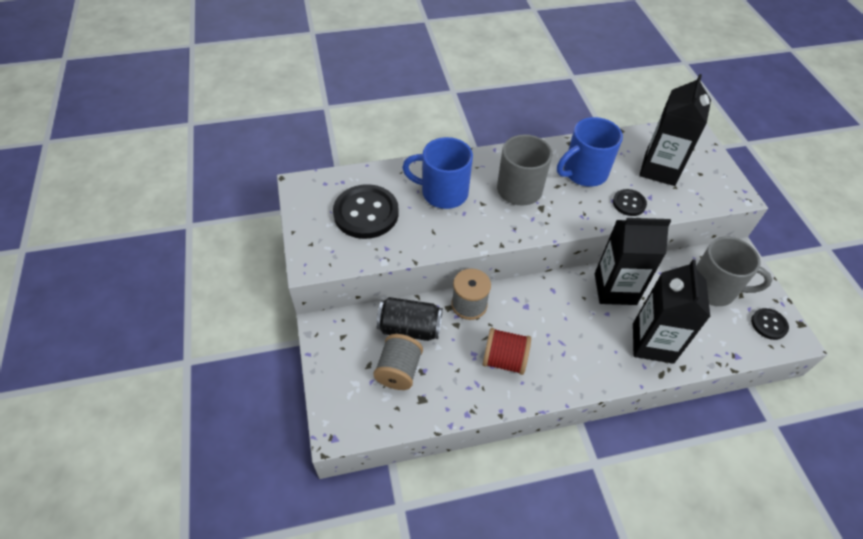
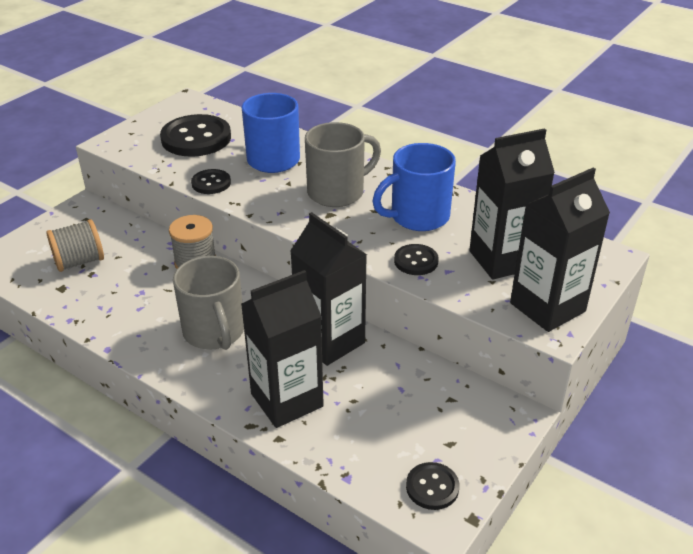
camera: 50 degrees right, 15 degrees down
(409, 328) = (131, 245): black can -> none
(439, 241) = (211, 183): none -> black button
(504, 360) = (153, 312): red spool -> none
(584, 173) = (418, 217): blue mug -> blue mug turned 45 degrees counterclockwise
(713, 288) = (428, 415): grey mug -> grey mug (214, 332)
(716, 183) = (547, 307): none -> black carton

